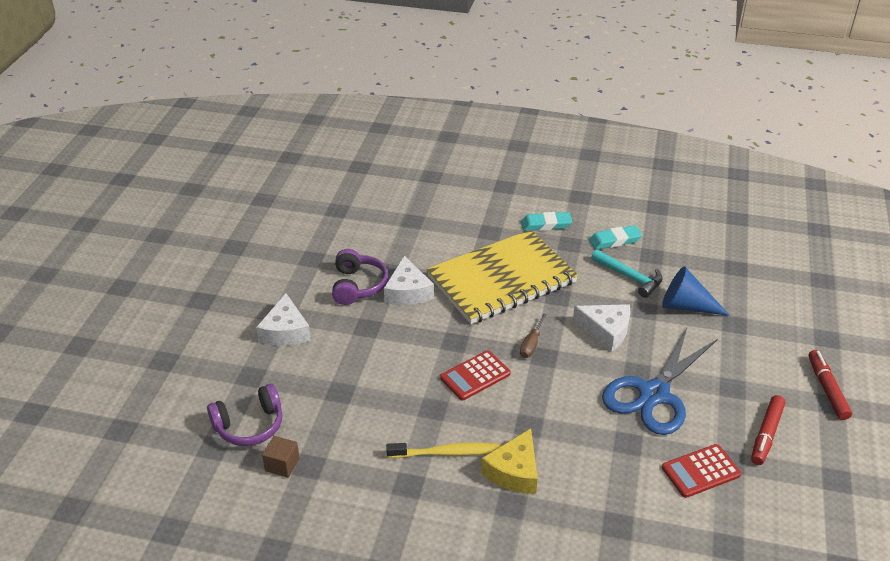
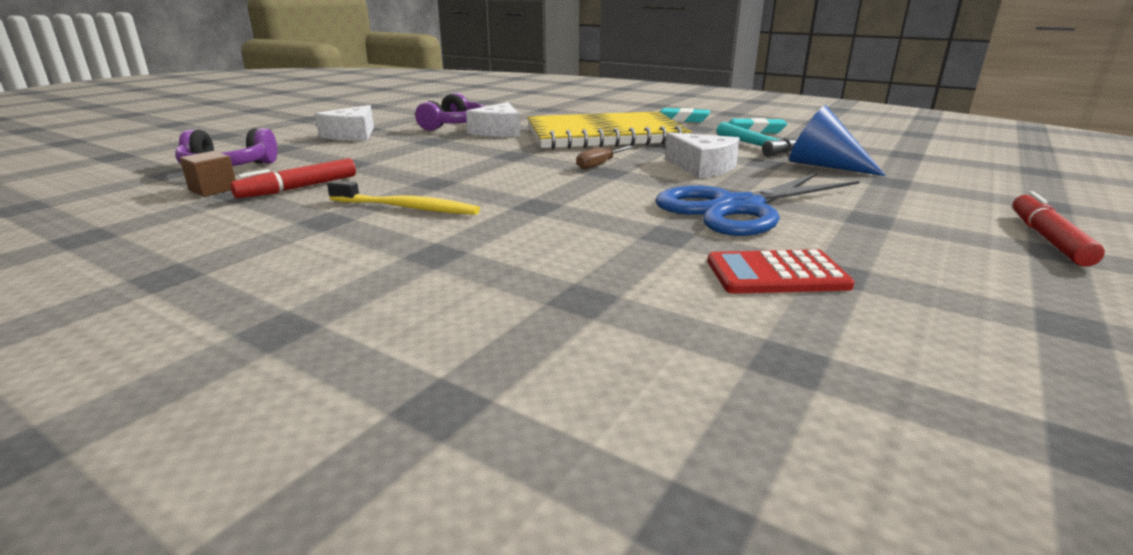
camera: 20 degrees right, 15 degrees down
(475, 376) = (509, 172): red calculator -> none
(514, 471) = (474, 231): yellow cheese -> none
(766, 434) = (919, 260): red marker -> red marker (299, 188)

